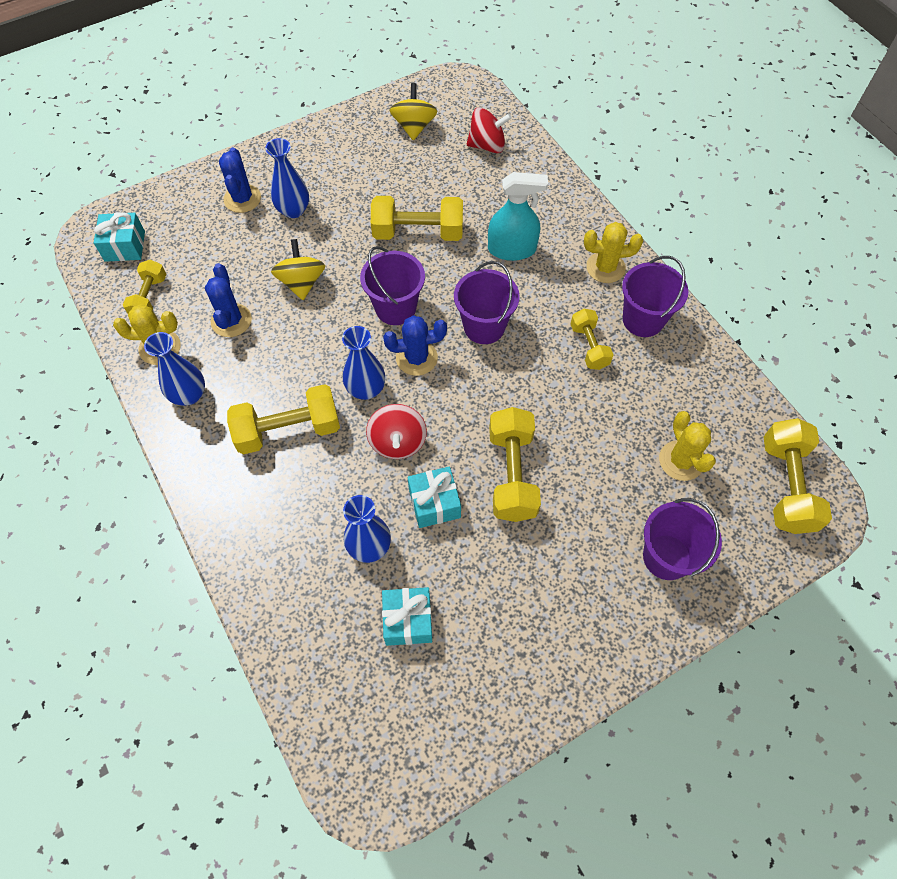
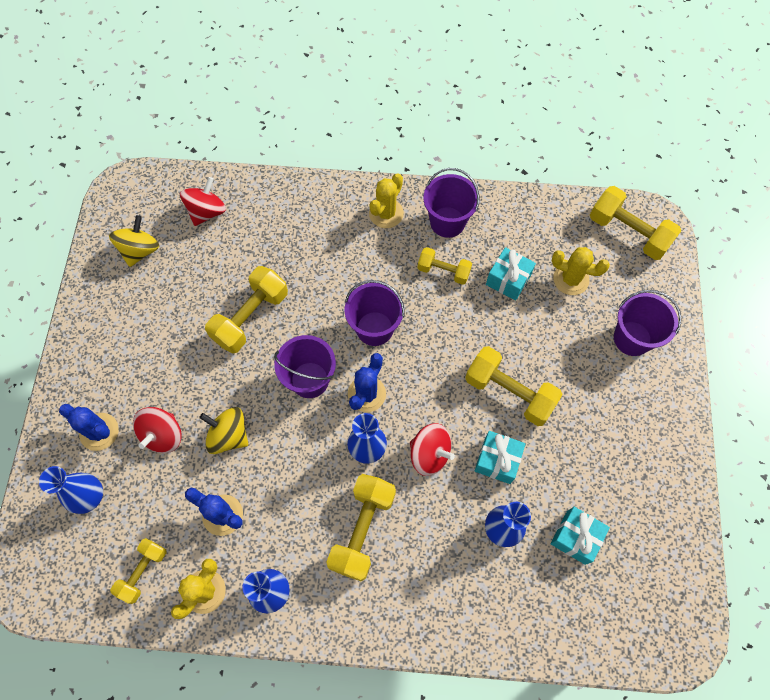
camera: 55 degrees left, 5 degrees up
(125, 246) = (67, 564): turquoise gift -> turquoise gift (508, 279)
(149, 297) = (143, 572): yellow dumbbell -> yellow dumbbell turned 75 degrees clockwise
(269, 240) = (163, 435): none -> red spinning top
(293, 210) = (148, 397): blue vase -> blue vase (89, 497)
(414, 127) = (140, 250): yellow spinning top -> yellow spinning top turned 75 degrees clockwise
(512, 249) = (320, 262): turquoise spray bottle -> none

